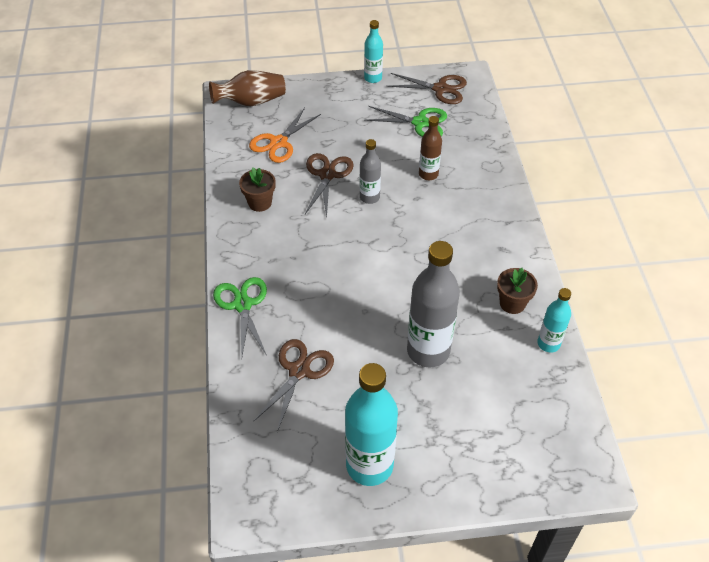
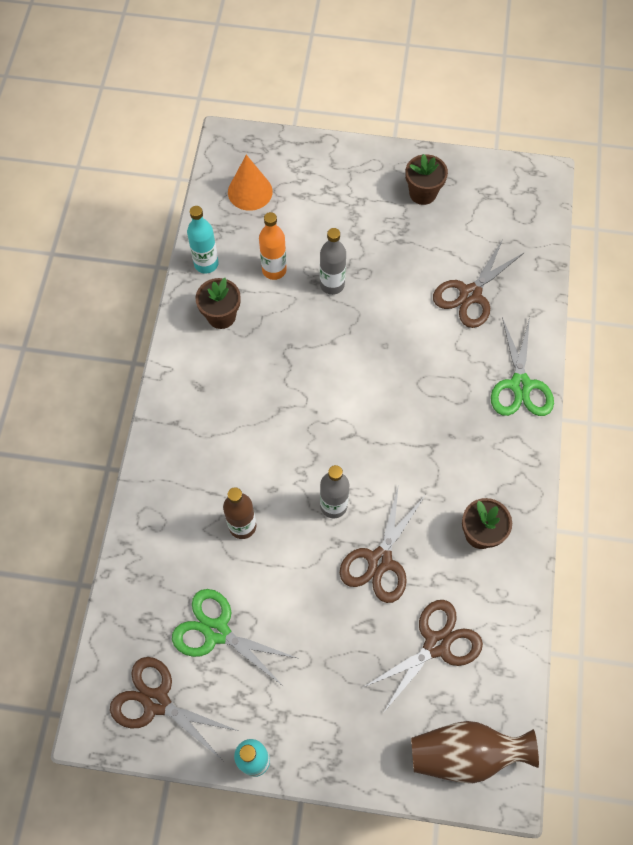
camera: 165 degrees left, 15 degrees up
(278, 142) = (436, 644): orange scissors -> brown scissors
(369, 465) = (422, 193): turquoise bottle -> brown flower pot
(428, 351) = (332, 285): grey bottle -> grey bottle, size x0.54
(485, 352) = (274, 270): none -> orange bottle
(544, 424) = (250, 191): none -> orange cone

